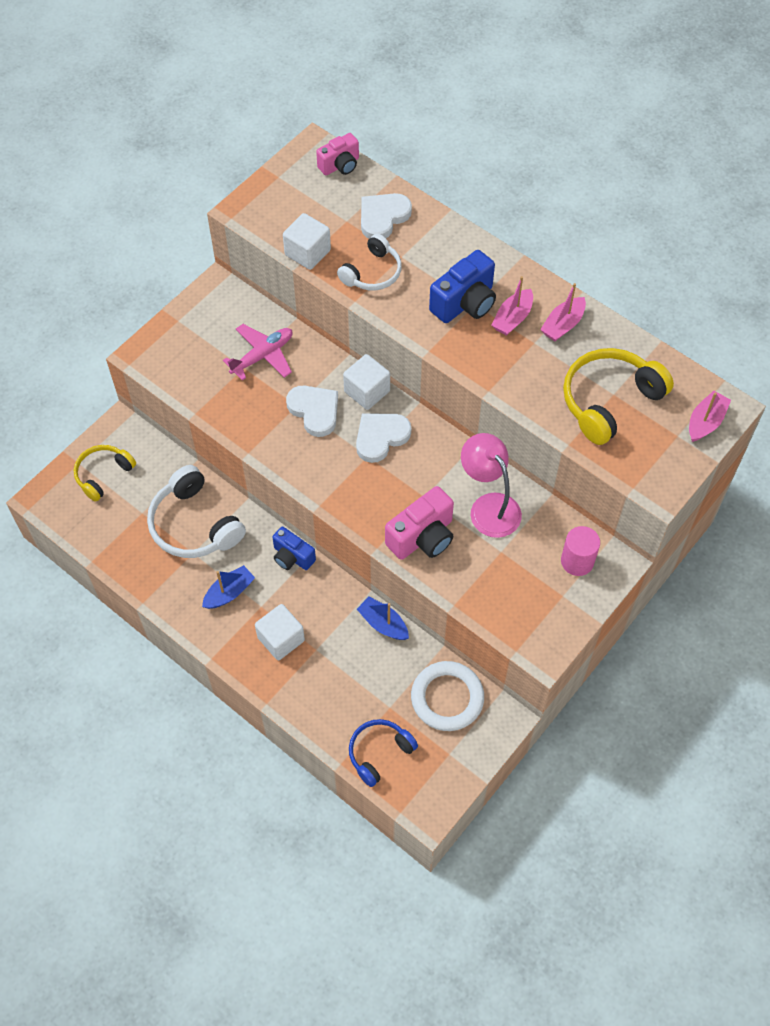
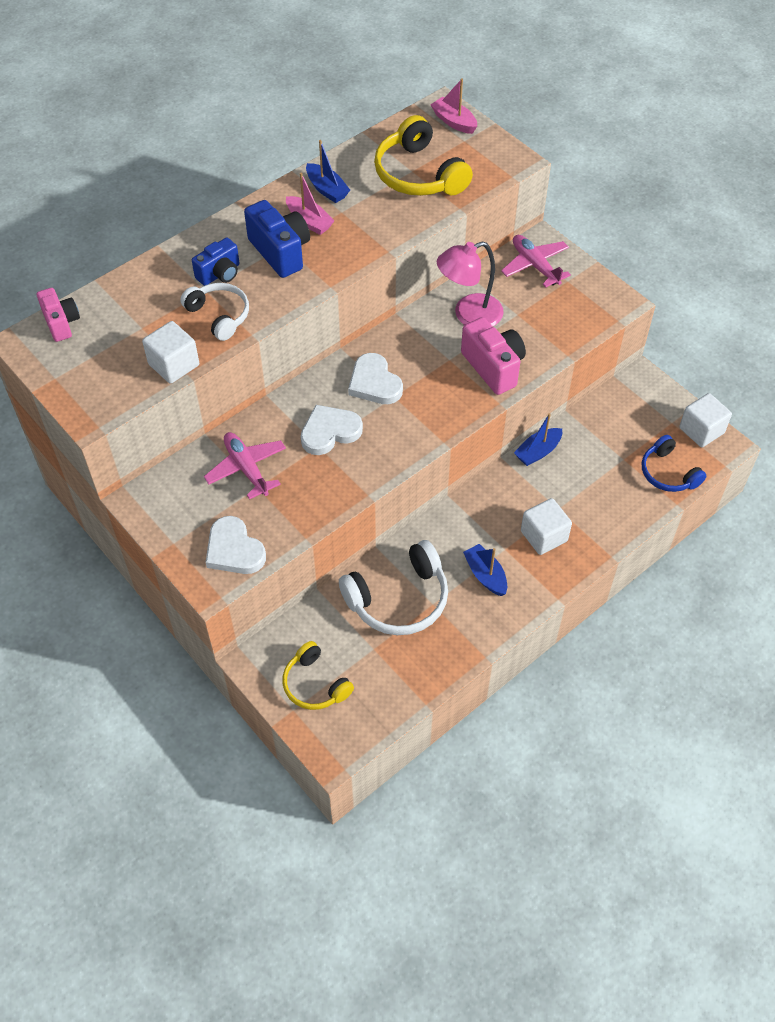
camera: 80 degrees left, 5 degrees down
(292, 557) = (453, 516): blue camera -> blue camera (220, 274)
(367, 391) = (317, 386): white cube -> white cube (701, 430)
(383, 217) = (148, 298): white heart -> white heart (234, 550)
(447, 698) = (618, 415): white ring -> none
(563, 325) = (327, 189): pink boat -> blue boat
(577, 561) = (535, 265): pink cylinder -> pink plane

